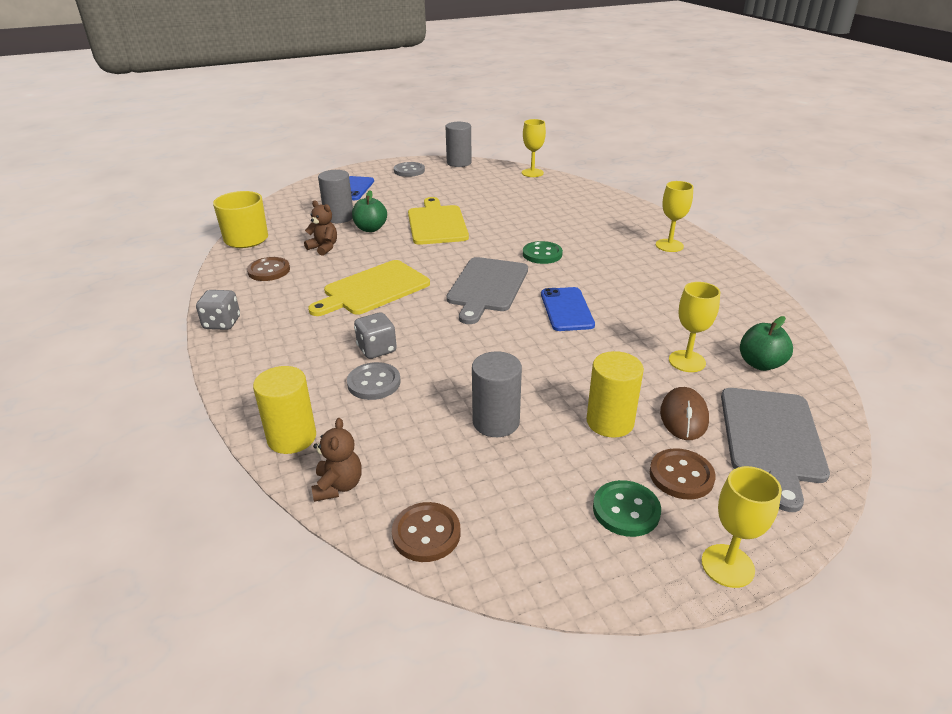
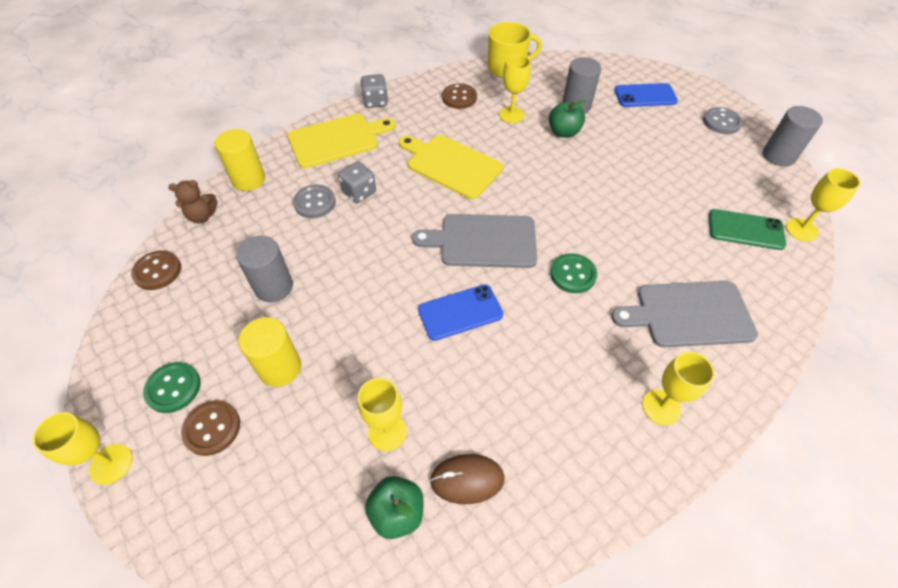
camera: 75 degrees right, 20 degrees up
(324, 248) = (511, 115): brown teddy bear -> yellow goblet
(437, 223) = (601, 175): yellow cutting board -> yellow cutting board (337, 140)
(524, 188) = (745, 230): none -> green phone
(684, 417) = (293, 429): brown mouse -> brown mouse (467, 479)
(771, 438) = (265, 513): grey cutting board -> grey cutting board (689, 314)

